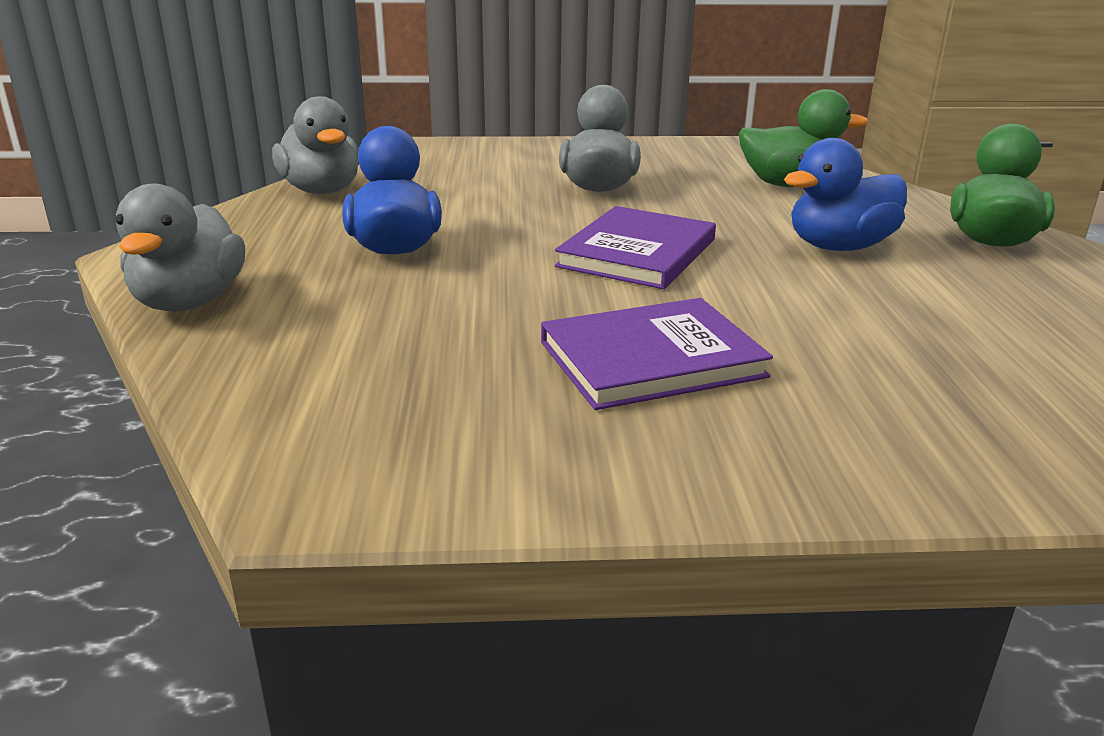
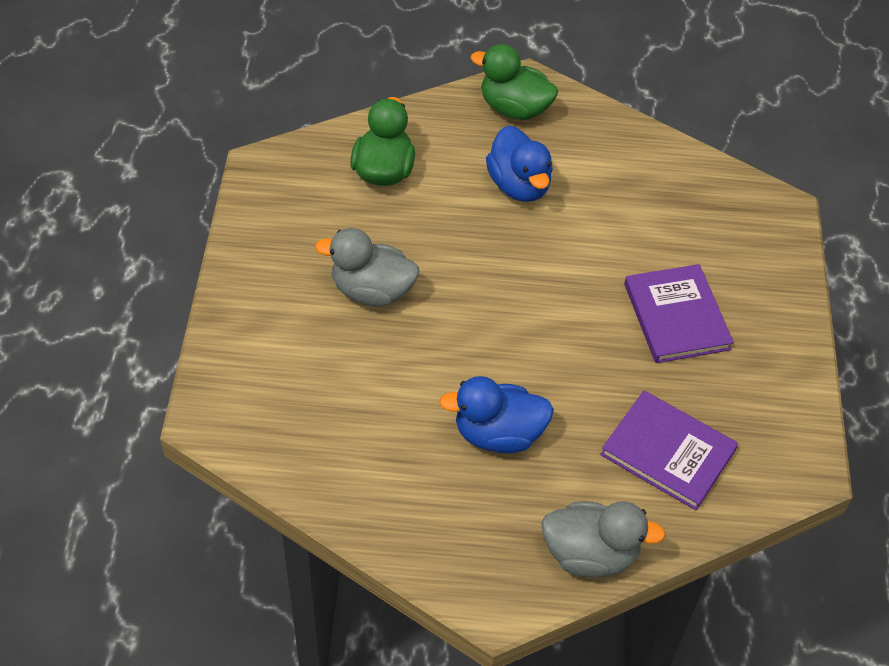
camera: 85 degrees left, 25 degrees up
(322, 191) = (349, 490): grey duck -> none
(637, 253) = (520, 293): purple book -> purple book (668, 452)

